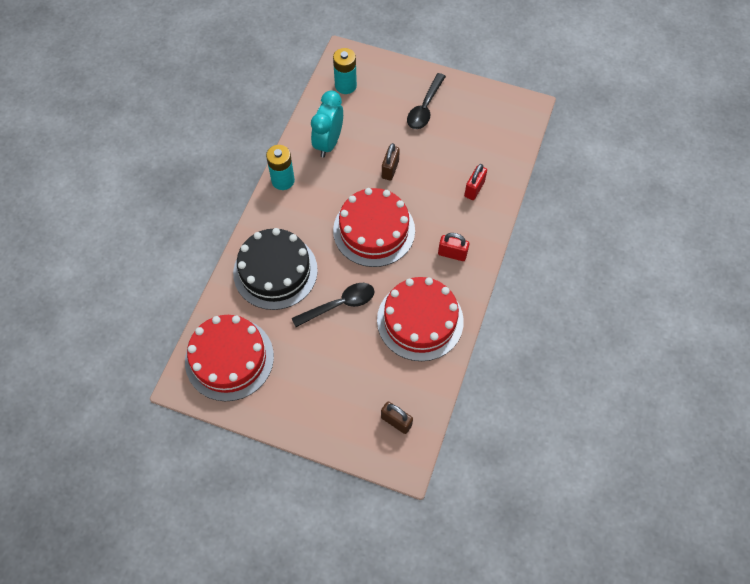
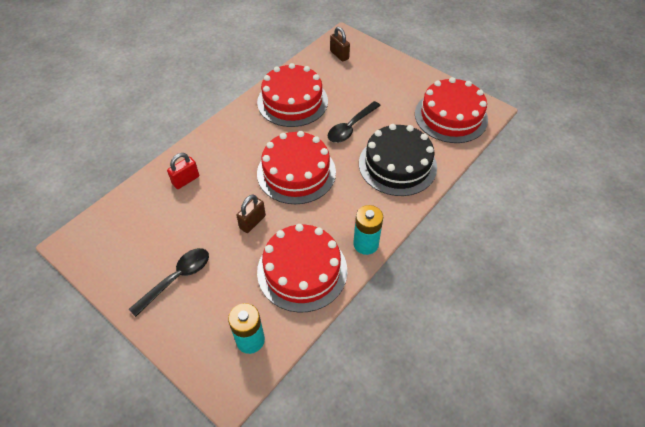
camera: 160 degrees left, 10 degrees down
(328, 143) = (302, 270): turquoise clock -> red cake
(339, 305) = (351, 127): black spoon -> black spoon turned 45 degrees counterclockwise
(452, 254) = (240, 136): red padlock -> none

